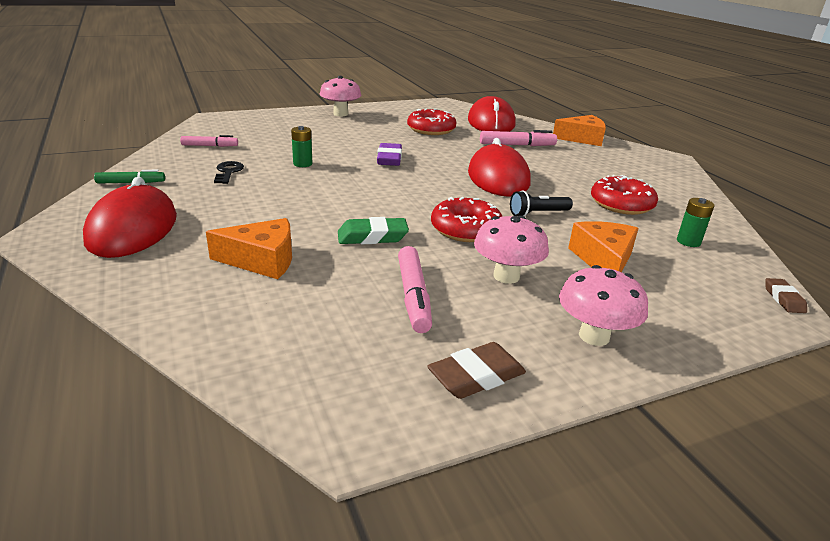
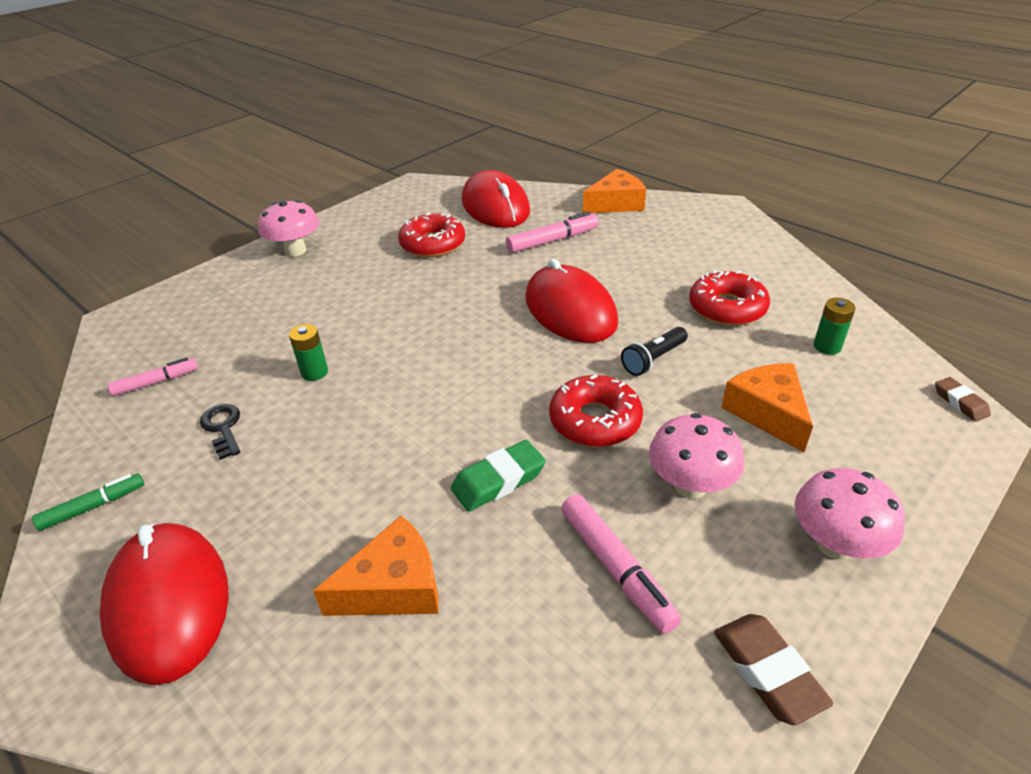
camera: 20 degrees left, 10 degrees up
(389, 159) = (419, 321): purple eraser -> none
(476, 376) = (767, 671): brown eraser -> brown eraser turned 60 degrees counterclockwise

